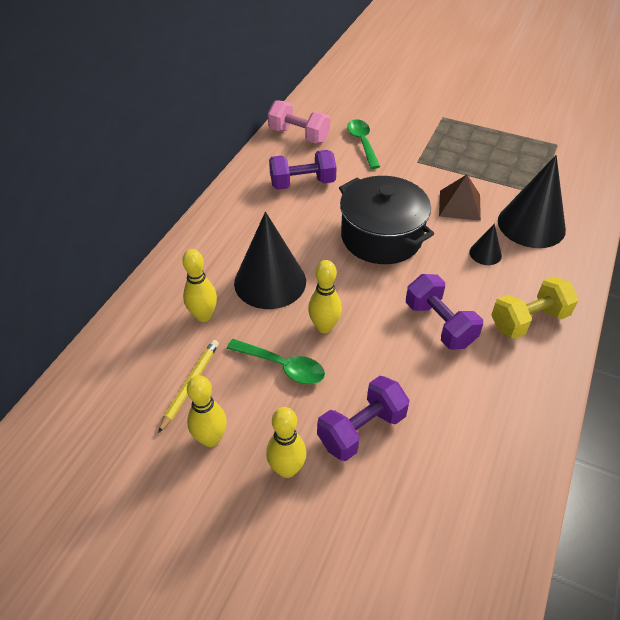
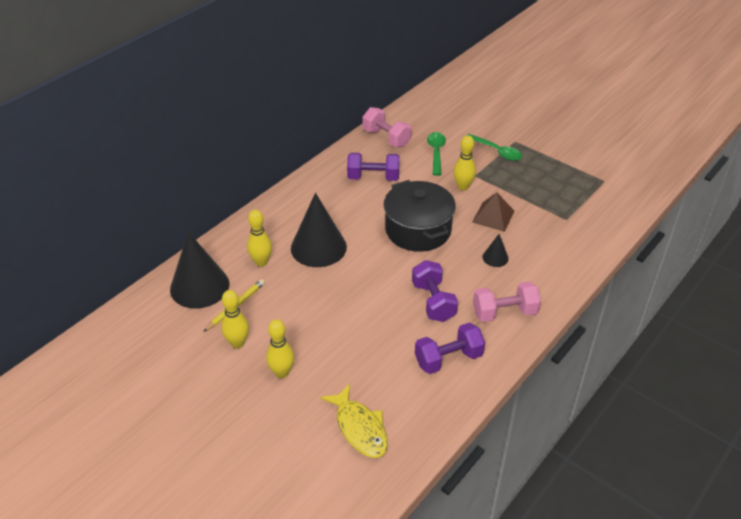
camera: 15 degrees right, 5 degrees down
(283, 366) = (304, 307): green spoon -> green spoon (497, 152)
(324, 327) = (346, 286): yellow bowling pin -> yellow bowling pin (463, 186)
(361, 429) = (343, 359): purple dumbbell -> purple dumbbell (448, 359)
(424, 528) = (360, 428): none -> yellow fish
(528, 320) = (504, 313): yellow dumbbell -> pink dumbbell
(531, 225) = (545, 242): black cone -> black cone (199, 286)

